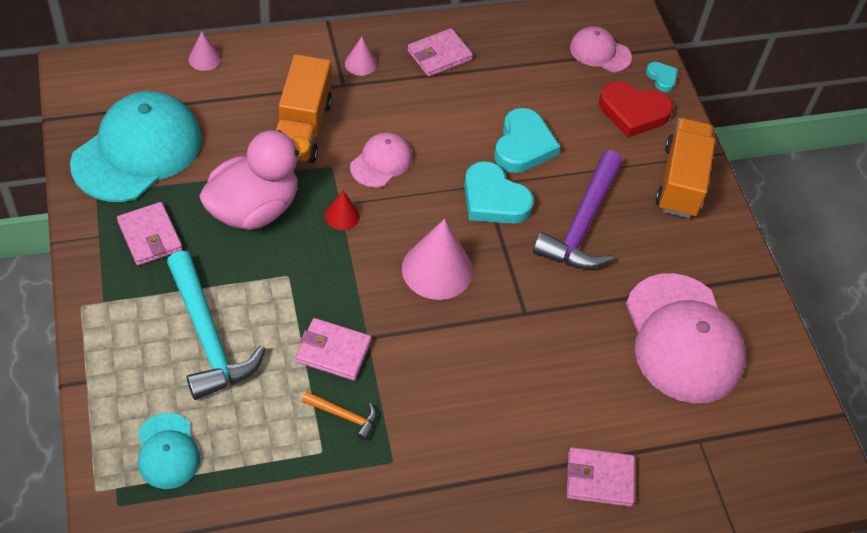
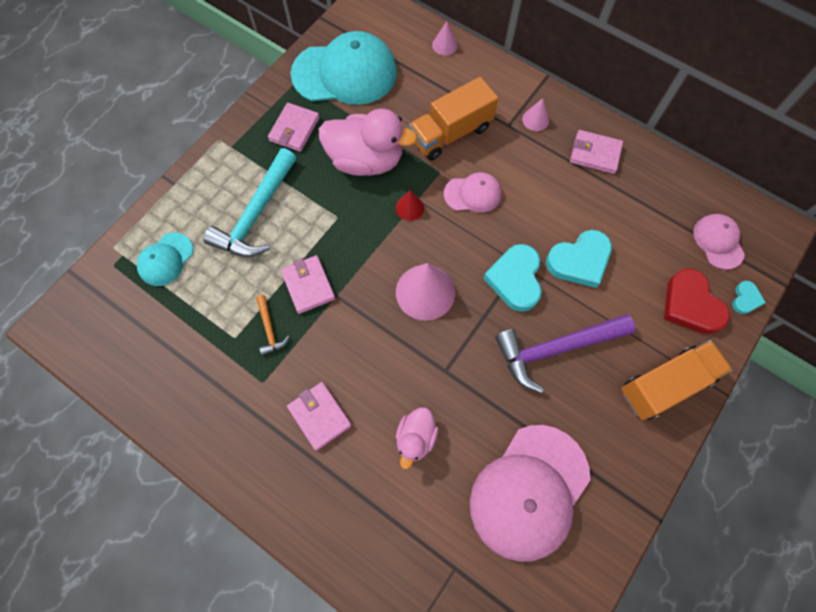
camera: 55 degrees right, 15 degrees up
(564, 382) = (415, 438): none -> pink duck
(599, 479) = (361, 521): pink wallet -> pink wallet (319, 416)

